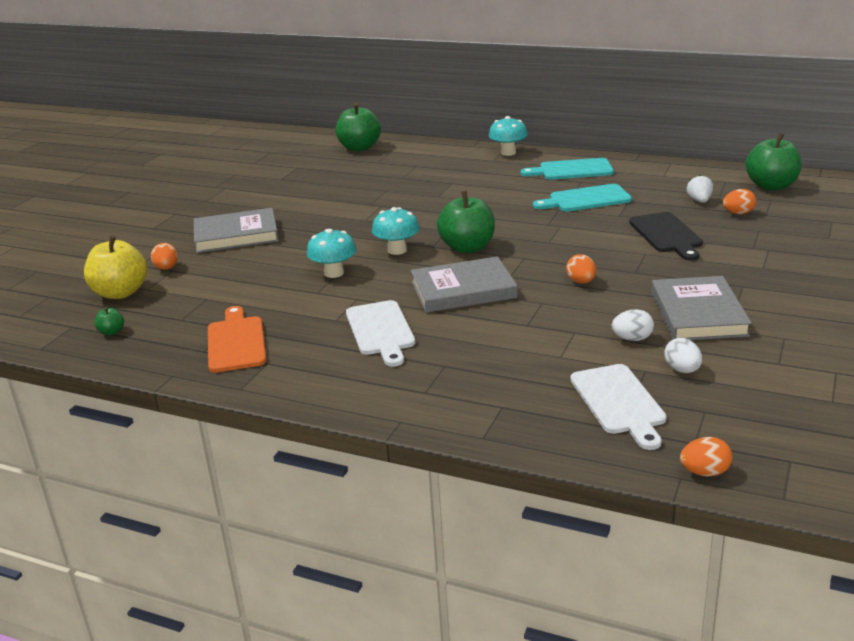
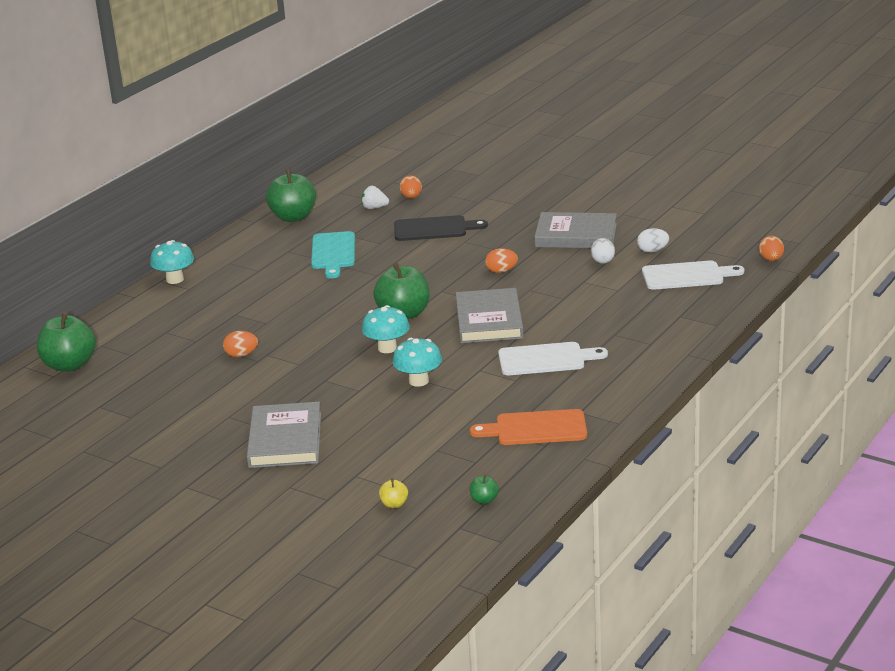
camera: 80 degrees left, 0 degrees up
(120, 293) = (394, 504): yellow apple -> yellow apple, size x0.44
(166, 268) = (348, 479): orange egg -> orange egg (241, 355)
(572, 170) = (255, 252): turquoise cutting board -> none
(771, 186) = (365, 177): green apple -> green apple (293, 217)

